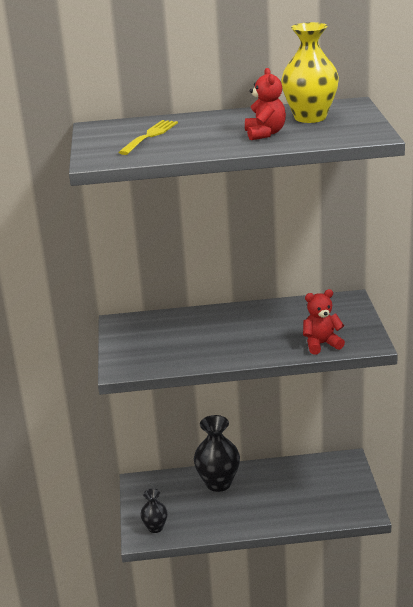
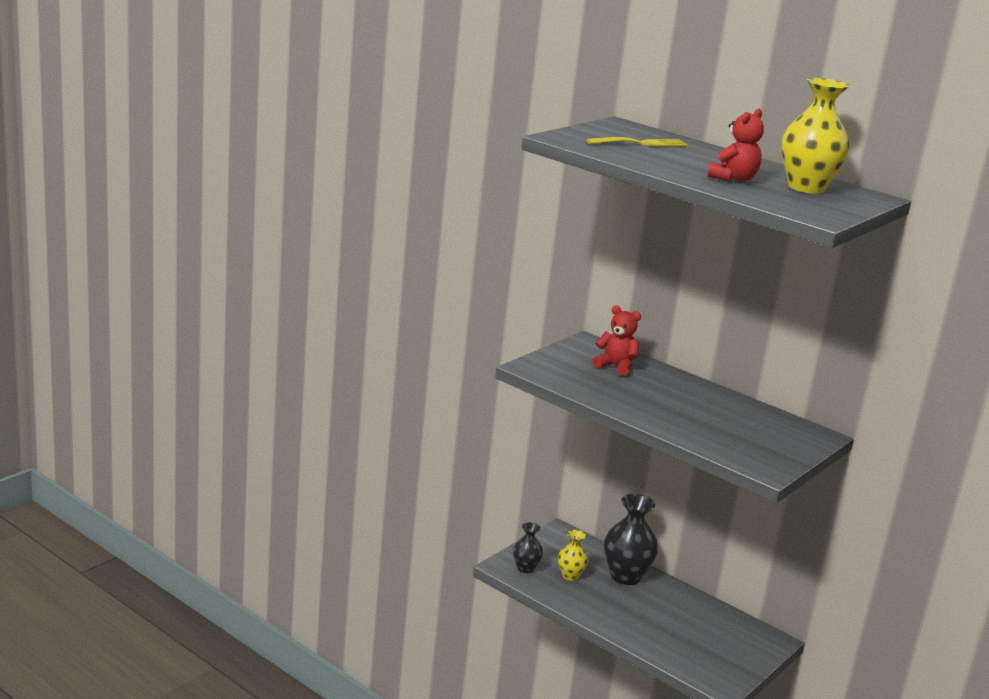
camera: 40 degrees right, 5 degrees down
(188, 510) = (570, 576): none -> yellow vase
(321, 344) = (723, 445): red teddy bear -> red teddy bear (616, 367)

